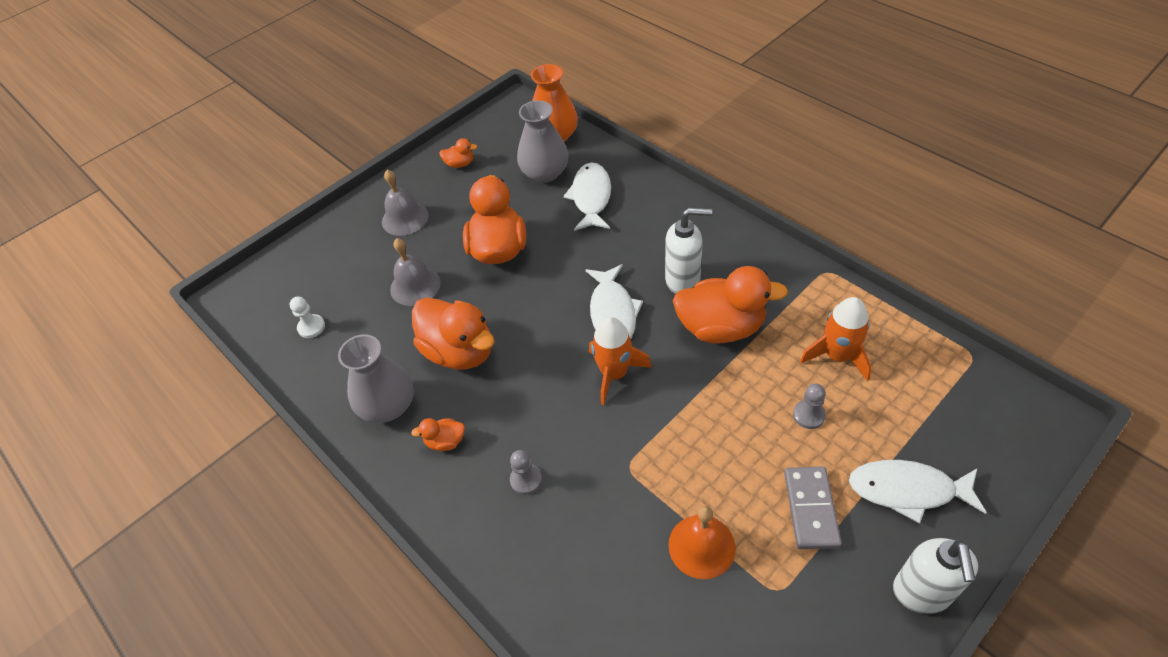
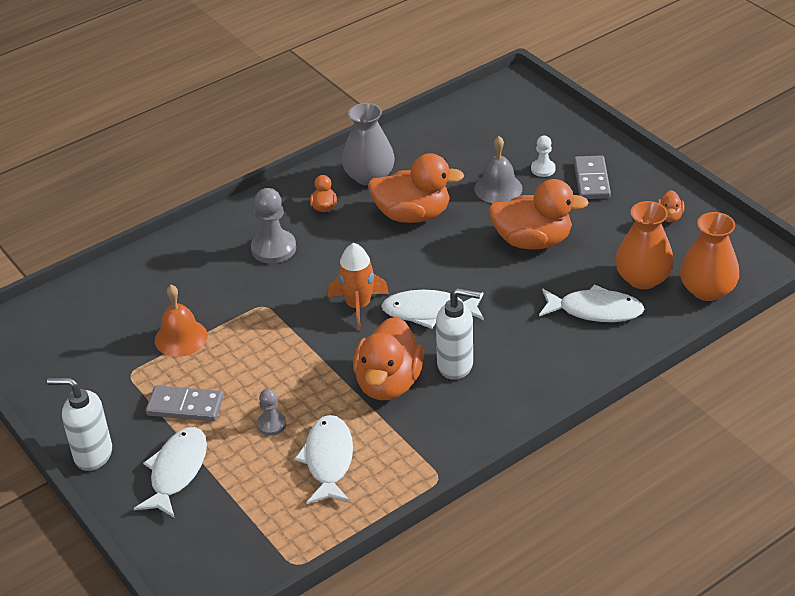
camera: 95 degrees right, 10 degrees down
(311, 327) = (466, 131): white pawn -> white pawn (543, 169)
(405, 218) = (591, 180): grey bell -> grey domino
(460, 351) = (413, 215): orange duck -> orange duck turned 135 degrees counterclockwise
(526, 480) = (273, 248): grey pawn -> grey pawn, size x1.75
(545, 173) = (642, 278): grey vase -> orange vase
(683, 281) = (456, 365): white soap dispenser -> white soap dispenser turned 90 degrees counterclockwise
(837, 356) = (328, 460): orange rocket -> white fish

